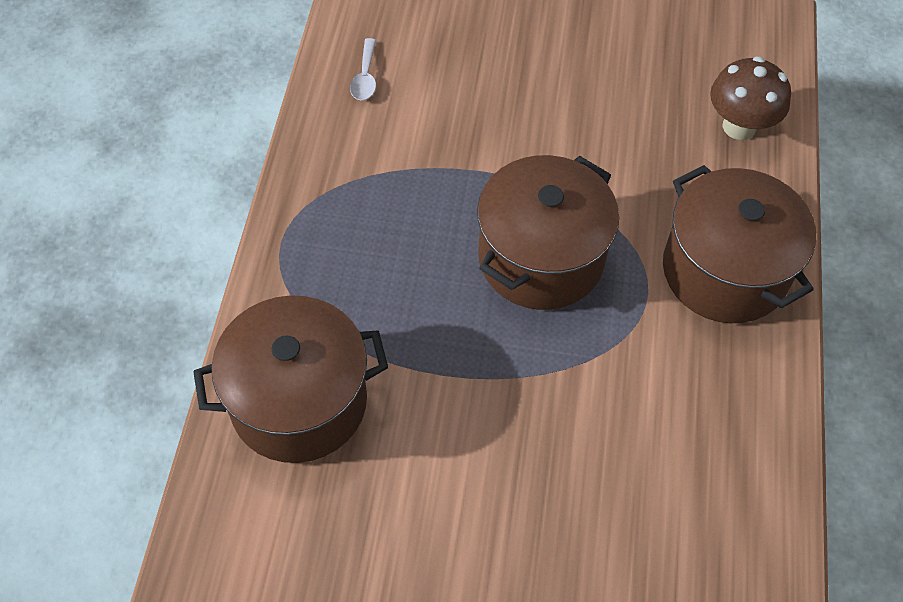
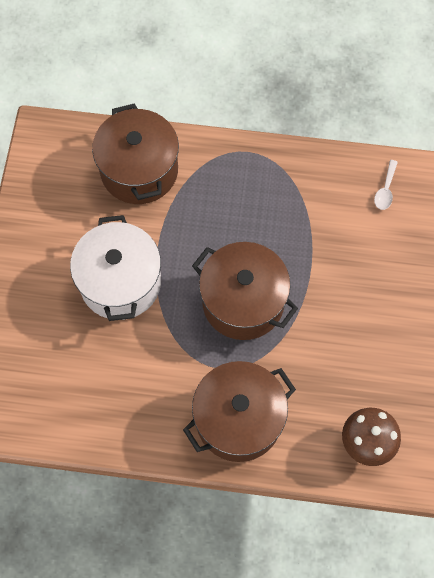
camera: 90 degrees right, 10 degrees up
(365, 77) = (385, 190): white spoon -> white spoon turned 75 degrees counterclockwise
(509, 432) = (120, 282): none -> white pot

